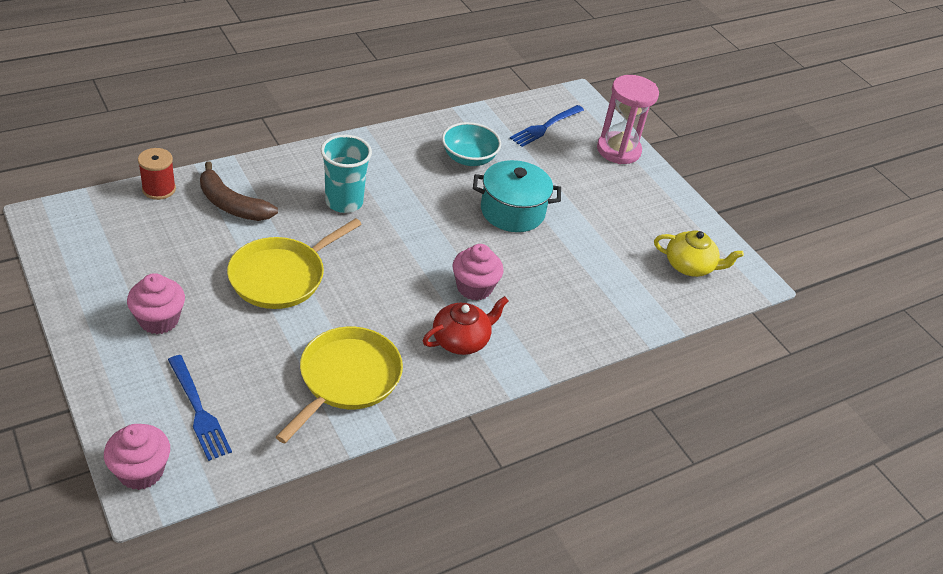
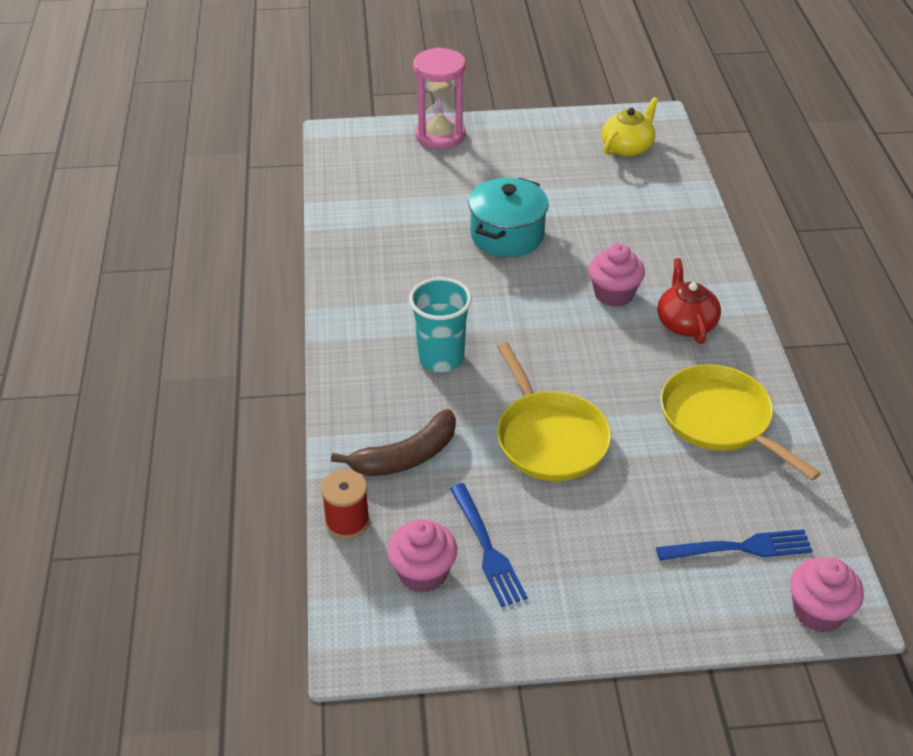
camera: 60 degrees left, 0 degrees up
(159, 320) = (590, 559): pink cupcake -> pink cupcake (423, 573)
(469, 158) = (406, 242): turquoise bowl -> none
(545, 127) = (377, 172): blue fork -> blue fork (487, 548)

